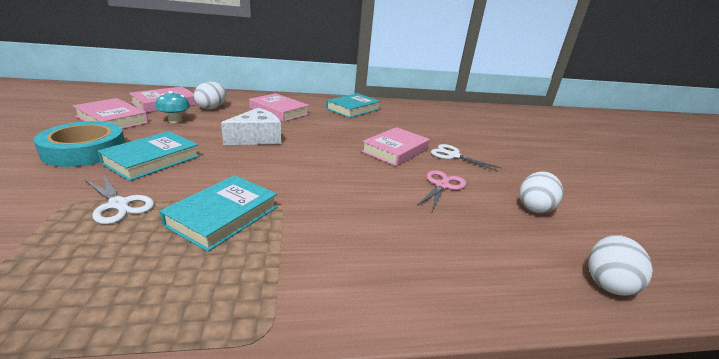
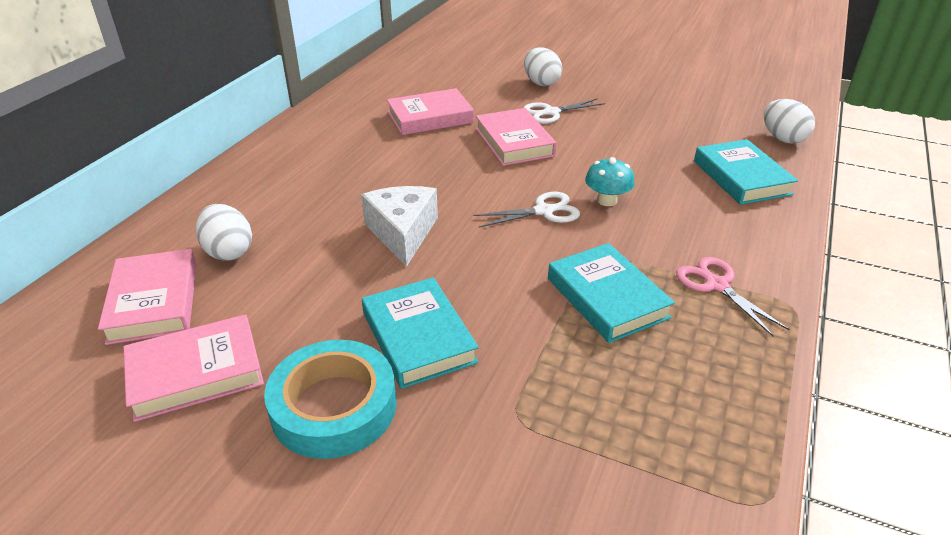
camera: 55 degrees left, 10 degrees up
(119, 204) = (541, 375): white scissors -> white scissors (543, 211)
(175, 120) = (262, 299): turquoise mushroom -> turquoise mushroom (607, 200)
(279, 111) = (305, 190): pink book -> pink book (430, 117)
(353, 109) = (352, 126): turquoise book -> turquoise book (741, 177)
(442, 186) = (613, 146): pink scissors -> pink scissors (716, 285)
(534, 207) = (676, 118): white egg -> white egg (541, 83)

